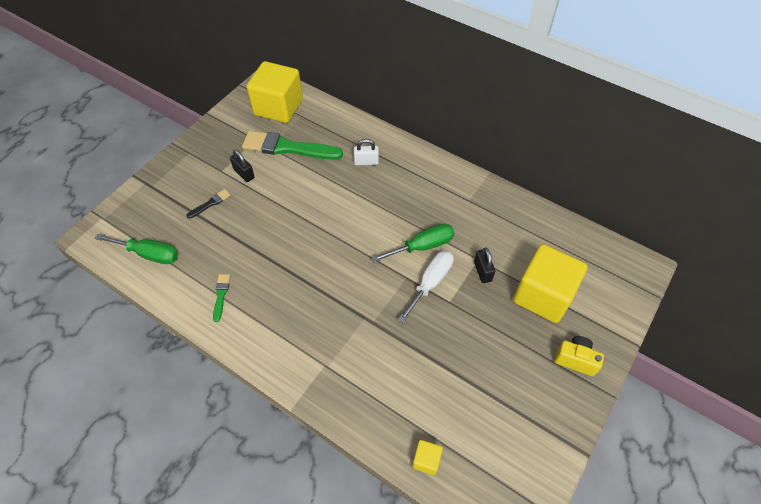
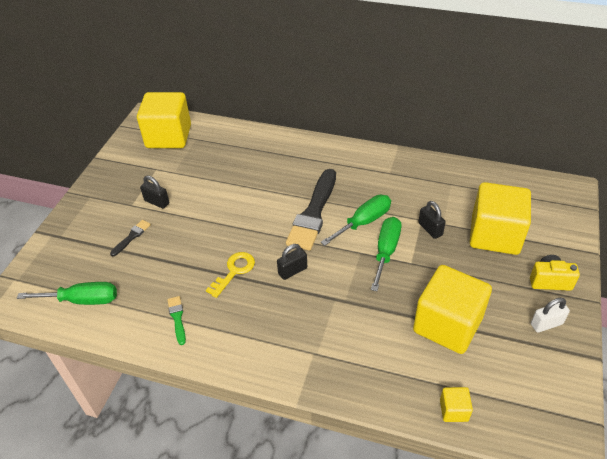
camera: 15 degrees left, 10 degrees down
(286, 263) = (234, 271): none -> yellow key
(287, 148) = (192, 169): green brush -> none
(337, 278) = (292, 271): none -> black padlock
(366, 162) = (277, 163): white padlock -> white padlock (546, 324)
(379, 224) = (313, 213): none -> black brush
(430, 283) = (386, 251): white screwdriver -> green screwdriver
(456, 374) = (447, 324): none -> yellow cube

